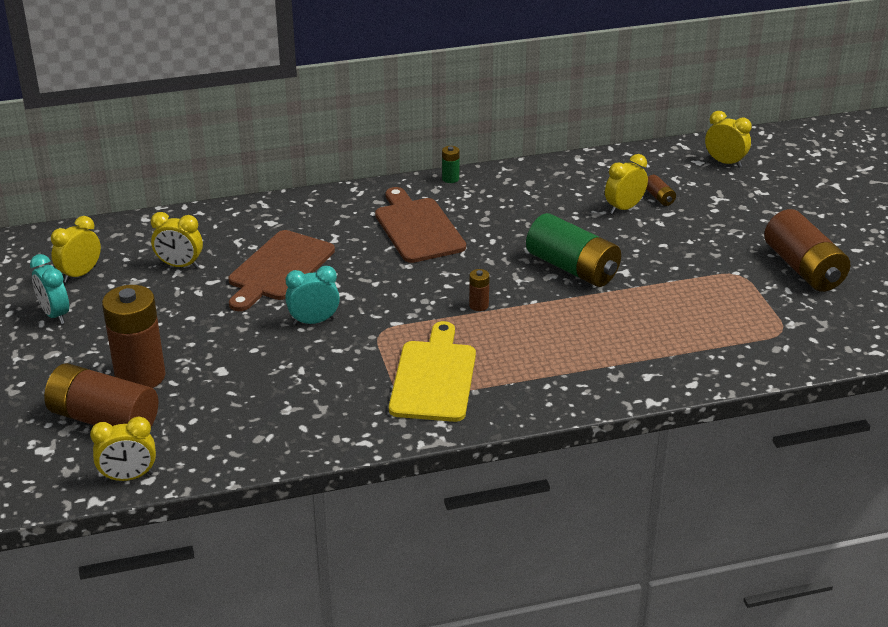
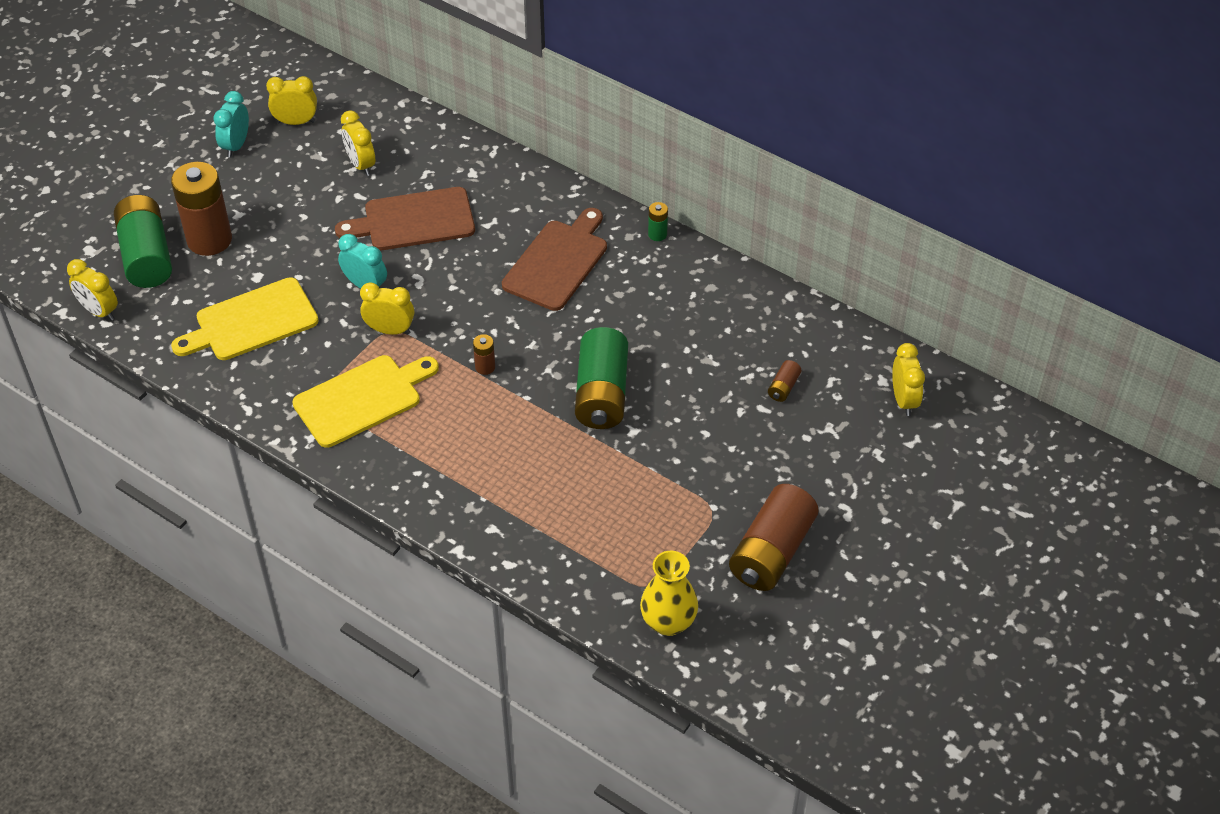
camera: 50 degrees right, 15 degrees up
(104, 419) = (147, 256): brown battery -> green battery
(269, 396) = (251, 322): none -> yellow cutting board
(624, 208) = (737, 373): yellow clock -> yellow clock (390, 330)
(824, 338) = (668, 622): none -> yellow vase

